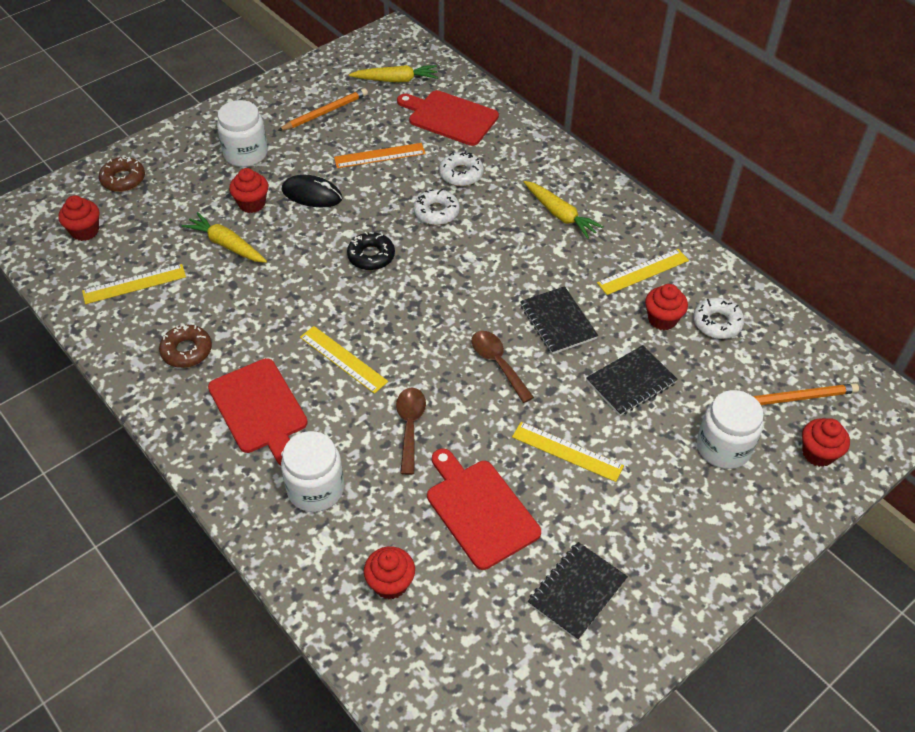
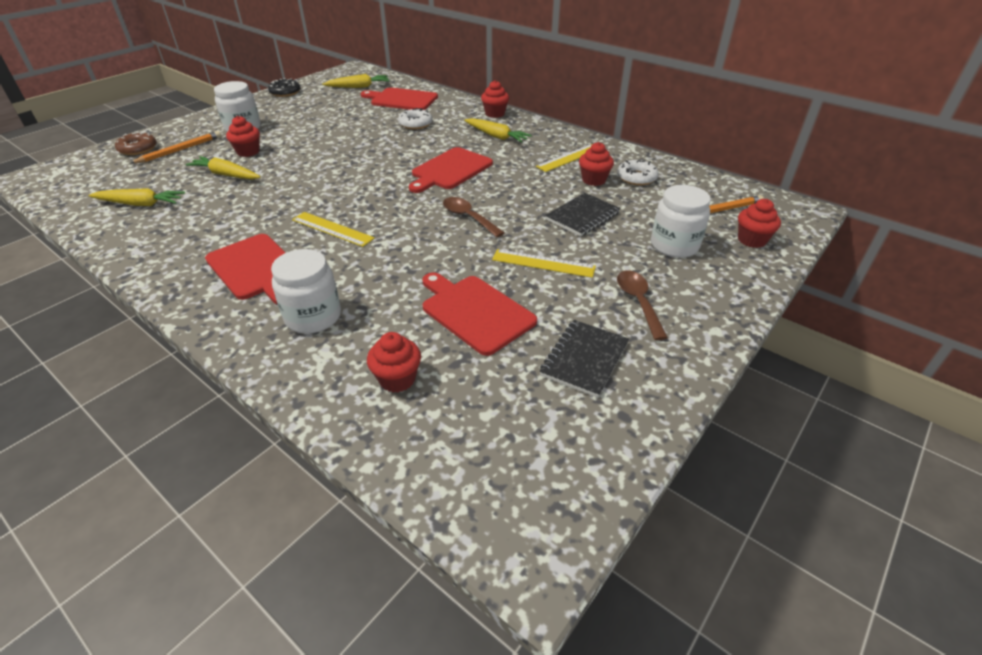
camera: 10 degrees left, 10 degrees down
(85, 231) = (99, 179): red cupcake -> red cupcake (495, 114)
(134, 284) = (140, 204): yellow ruler -> yellow carrot
(187, 351) = (186, 239): brown donut -> none
(312, 194) = (298, 143): black mouse -> none
(325, 112) = (306, 105): orange pencil -> orange pencil (180, 150)
(371, 256) = (350, 170): black donut -> black donut (285, 92)
(379, 156) = (351, 121): orange ruler -> none
(410, 426) = (398, 263): brown spoon -> brown spoon (638, 302)
(436, 212) = (400, 143): white donut -> none
(490, 274) = (450, 170): none -> red cutting board
(558, 322) = (511, 189): black notebook -> none

